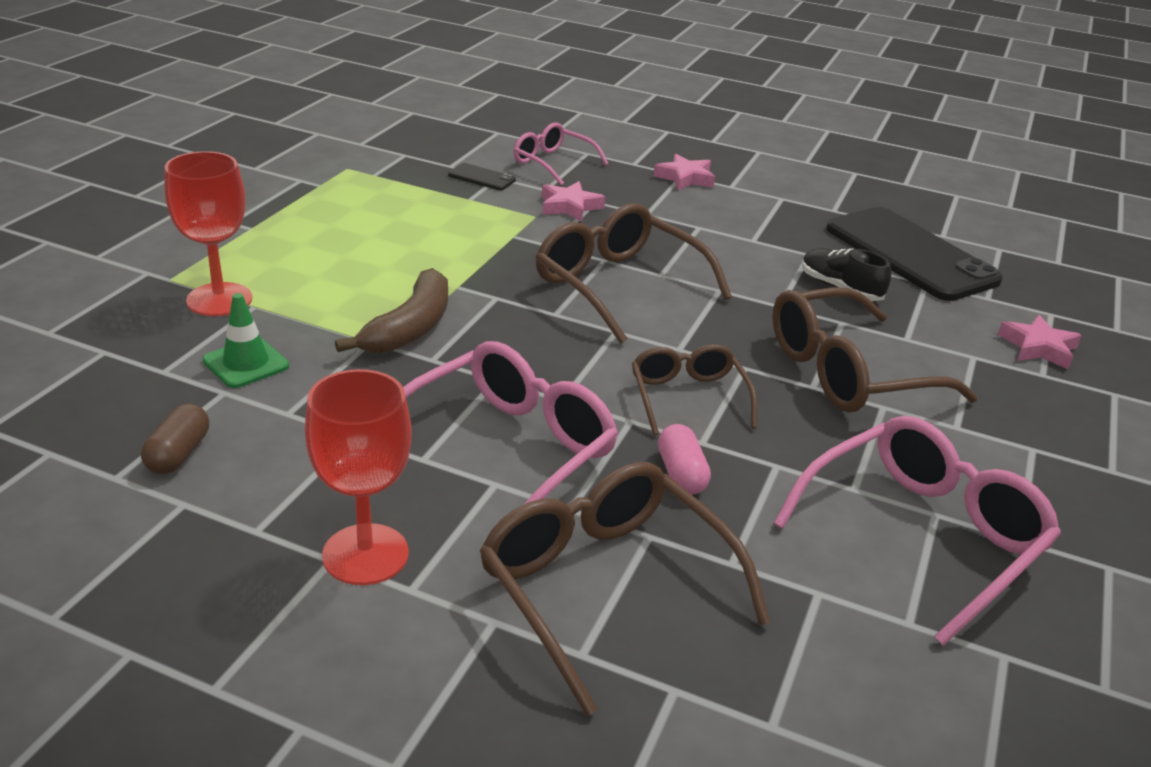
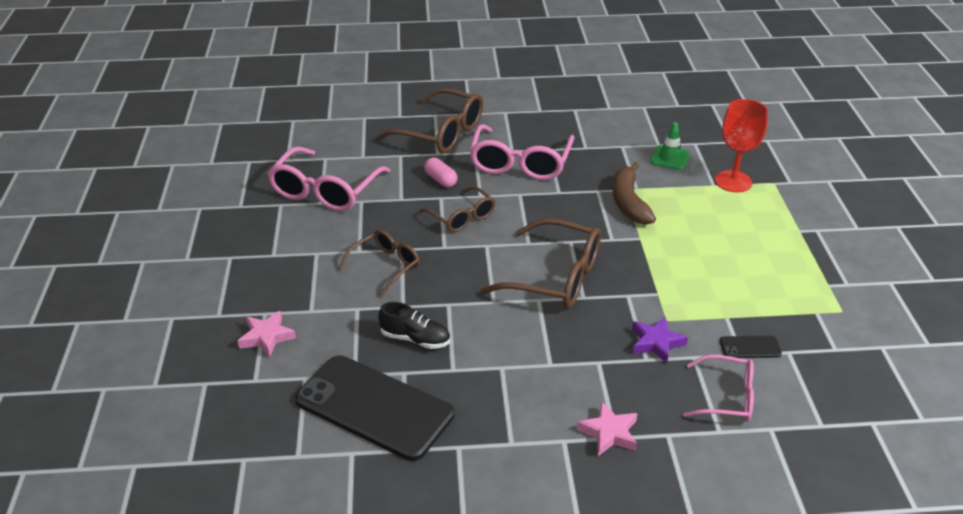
camera: 155 degrees right, 5 degrees up
(178, 454) = (636, 119): brown capsule -> none
(365, 554) = (530, 115): red goblet -> none
(569, 207) = (656, 342): pink star -> purple star
(849, 372) = (385, 266): brown glasses -> brown glasses, size x0.60

